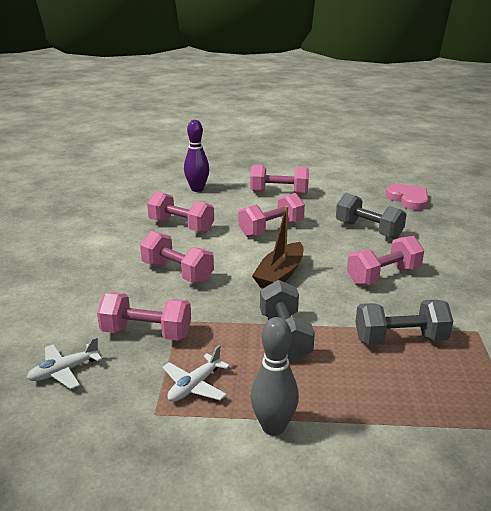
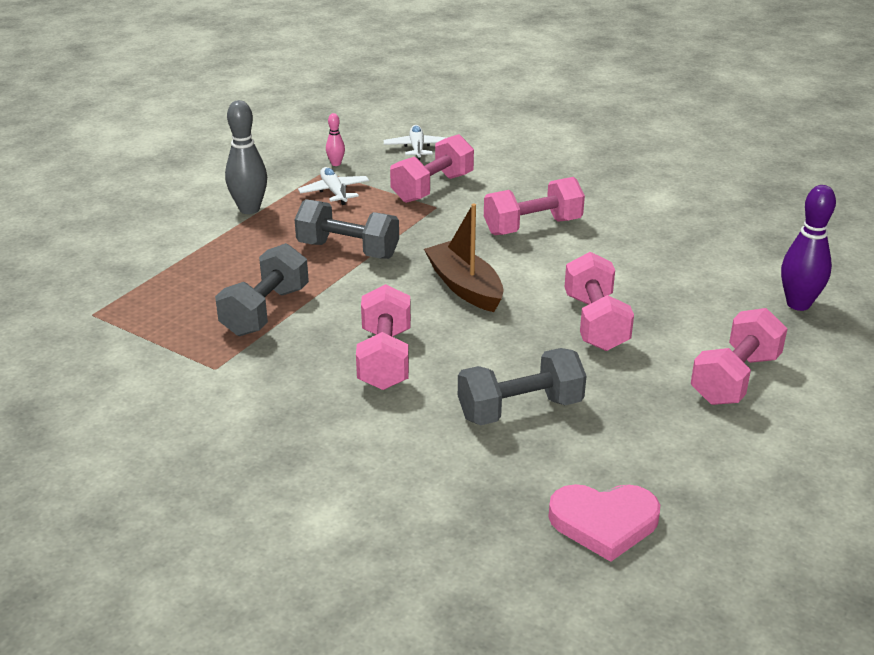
camera: 120 degrees right, 5 degrees up
(132, 412) = (336, 164): none -> pink bowling pin
(181, 226) = (660, 257): pink dumbbell -> none

